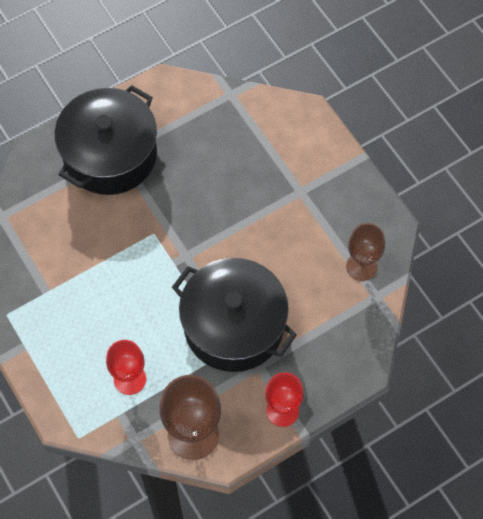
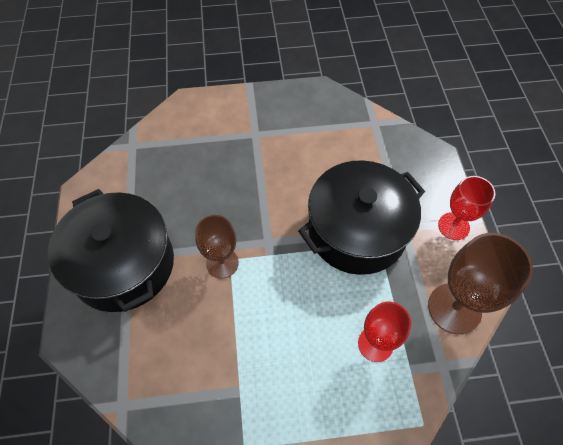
camera: 65 degrees left, 5 degrees down
(361, 266) = (344, 121): brown goblet -> brown goblet (222, 263)

